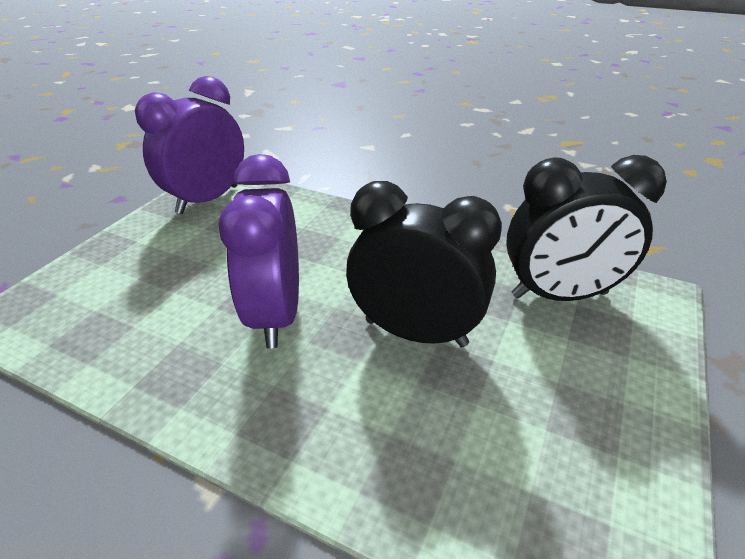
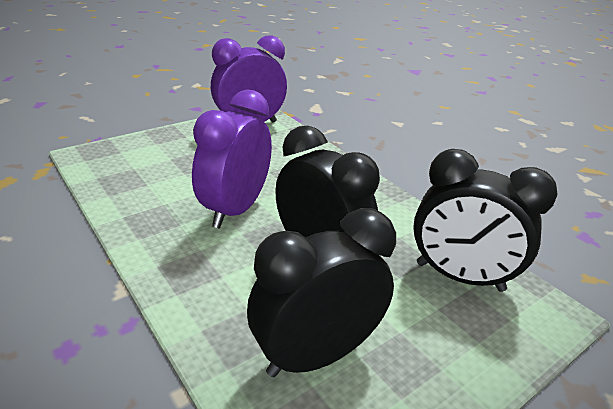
camera: 25 degrees right, 5 degrees down
(505, 452) = (316, 355): none -> black clock

